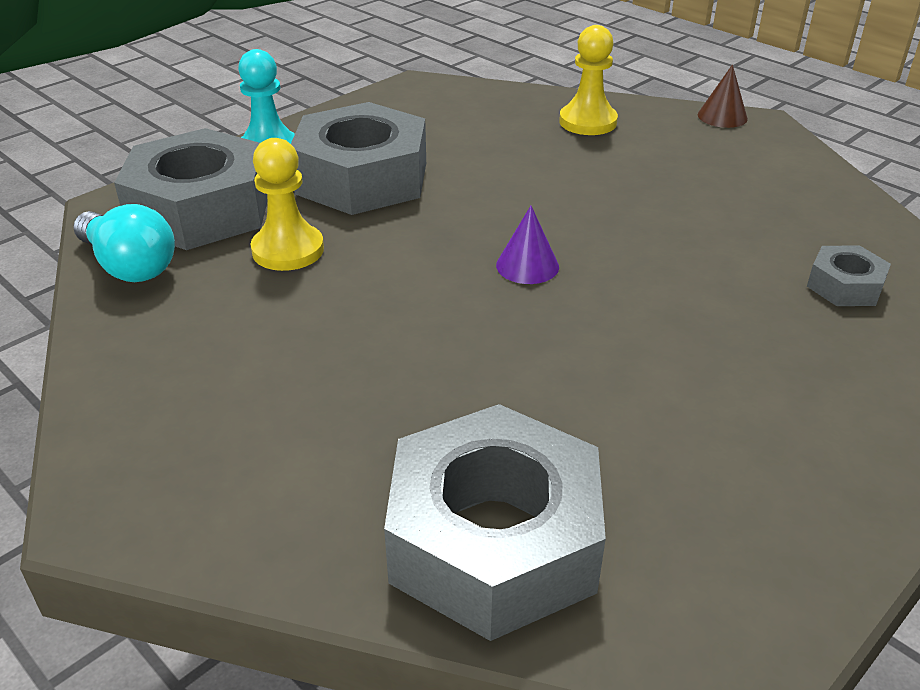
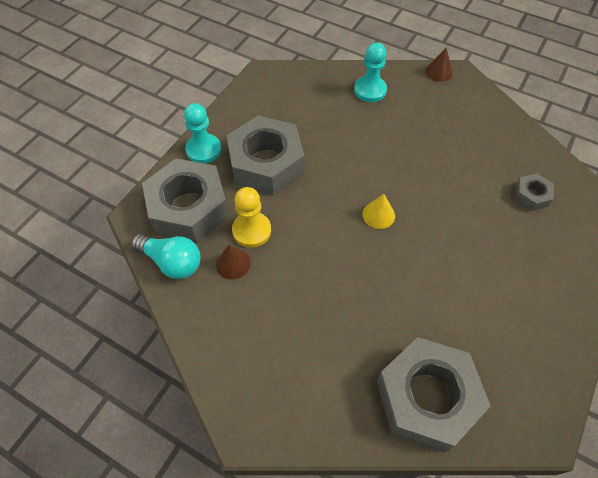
camera: 15 degrees left, 20 degrees up
(230, 284) = (233, 263): none -> brown cone
(527, 266) = (378, 215): purple cone -> yellow cone
(588, 122) = (370, 90): yellow pawn -> turquoise pawn

